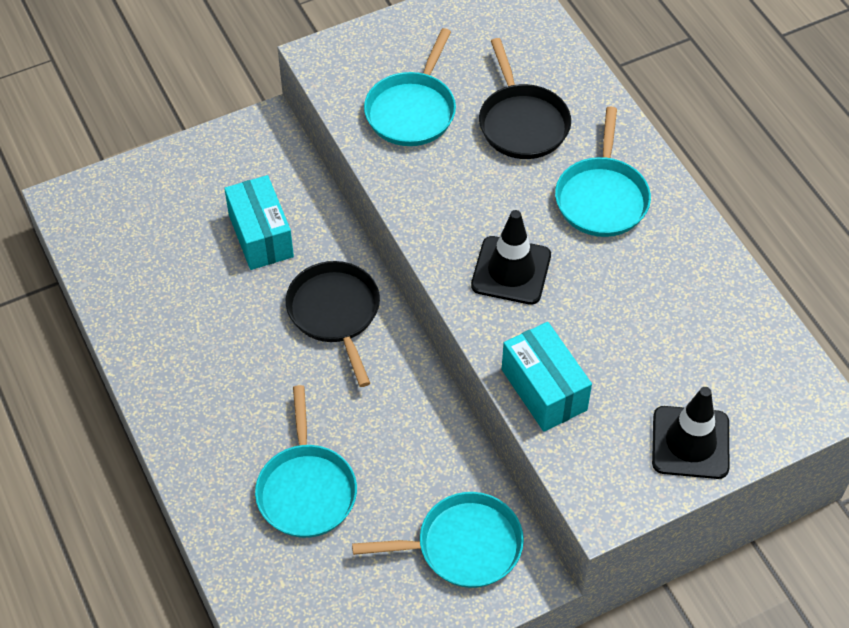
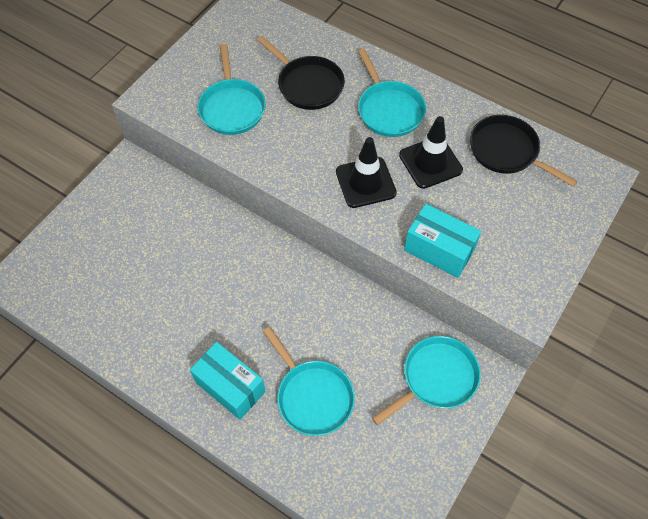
camera: 30 degrees left, 5 degrees up
(261, 236) = (170, 239): turquoise box -> turquoise box (230, 387)
(335, 313) = (254, 266): black pan -> black pan (507, 151)
(690, 443) = (548, 238): black traffic cone -> black traffic cone (430, 162)

